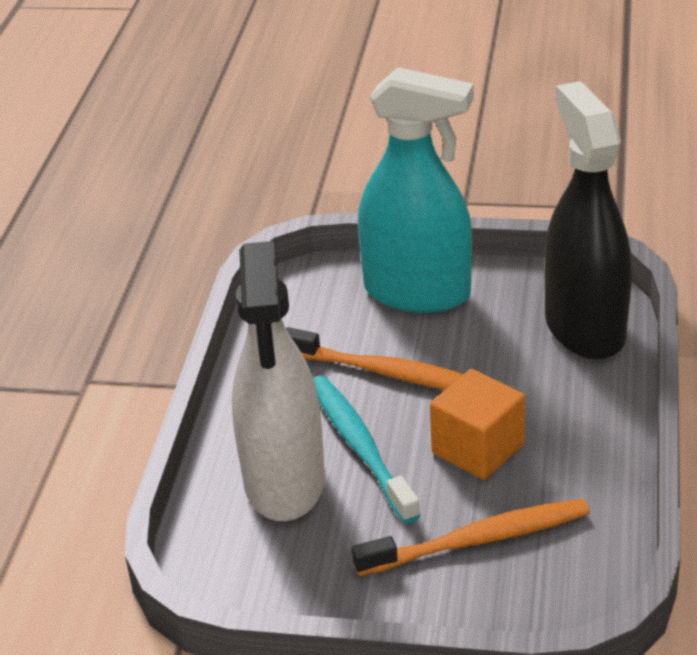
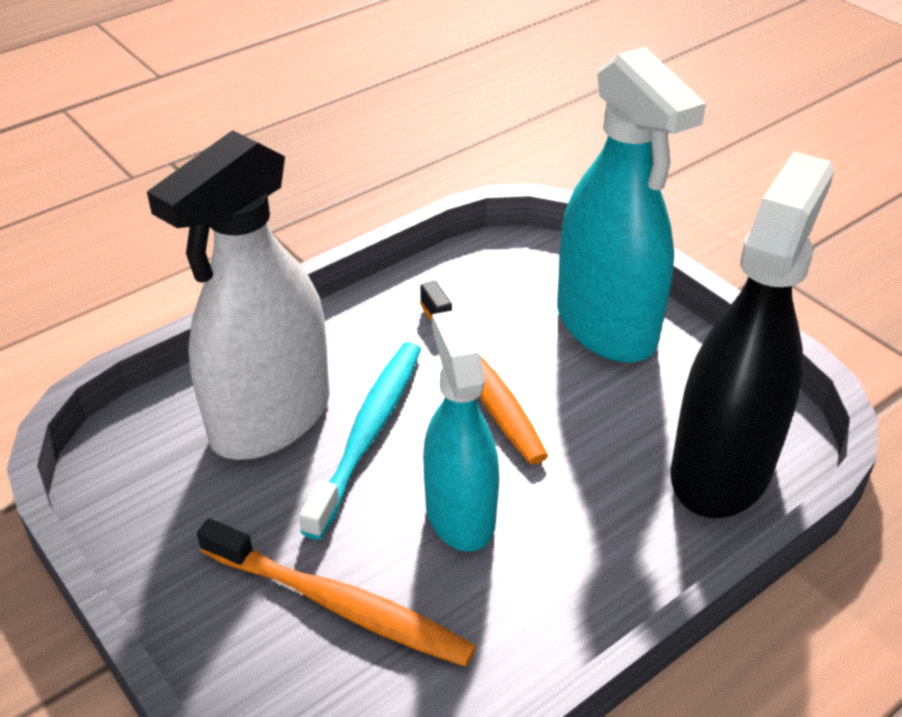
camera: 40 degrees right, 5 degrees up
(478, 449) = (460, 514): orange cube -> turquoise spray bottle

